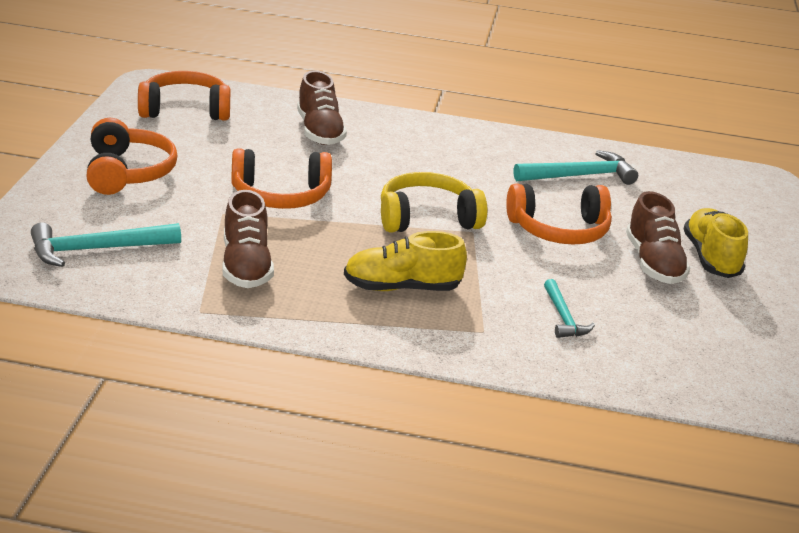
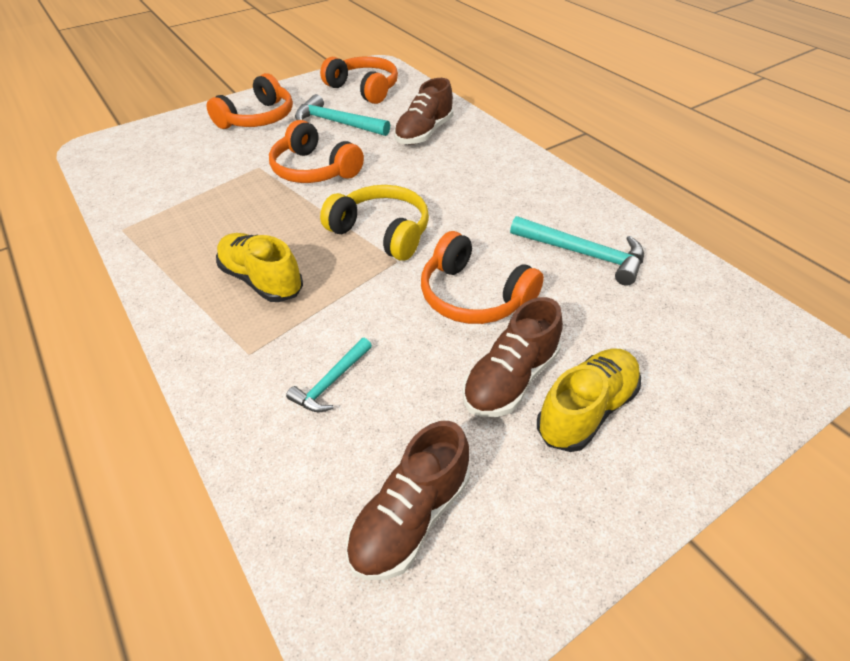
camera: 50 degrees right, 15 degrees up
(97, 249) = (152, 161): turquoise hammer -> turquoise hammer (337, 123)
(246, 266) = (202, 211): brown shoe -> brown shoe (410, 517)

